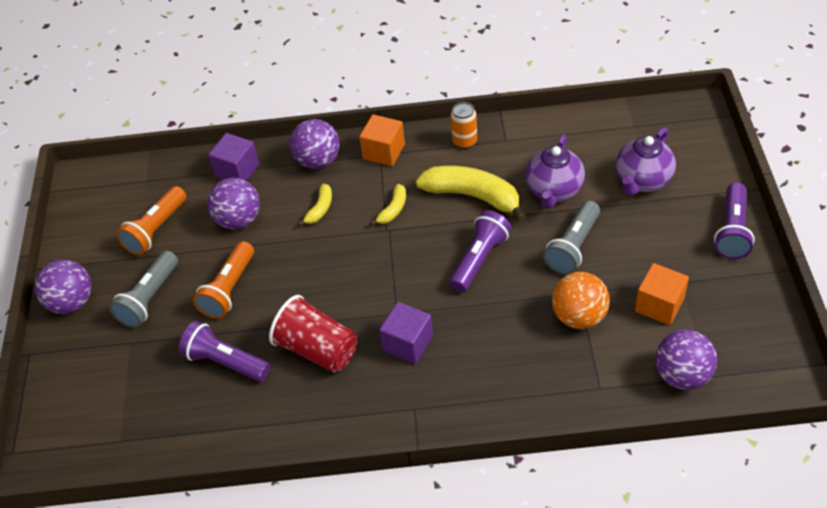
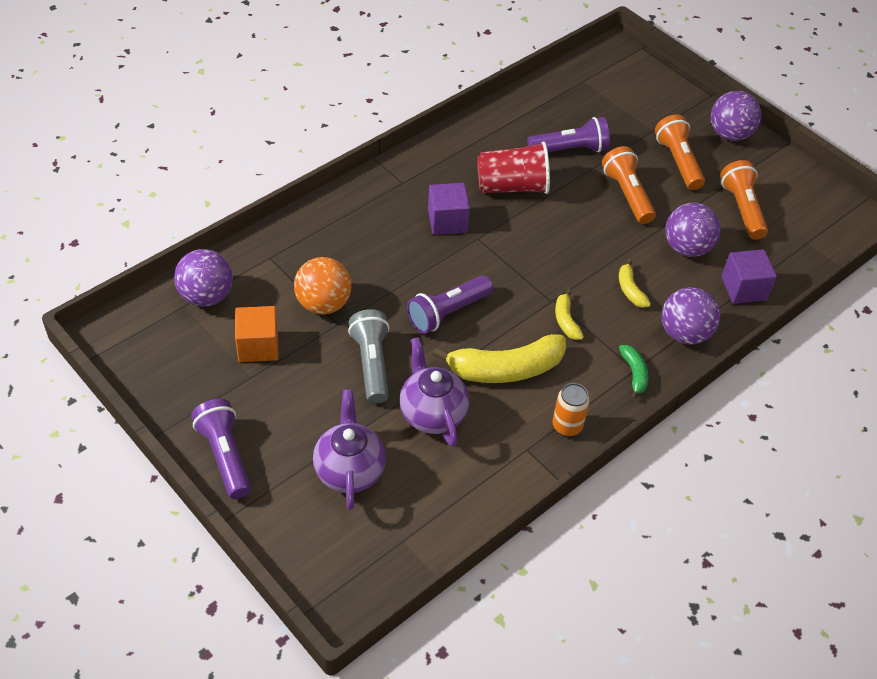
camera: 135 degrees right, 0 degrees up
(149, 298) = (678, 162): grey flashlight -> orange flashlight
(384, 152) = (634, 374): orange cube -> green banana
(479, 259) = (447, 312): purple flashlight -> purple flashlight turned 60 degrees clockwise

